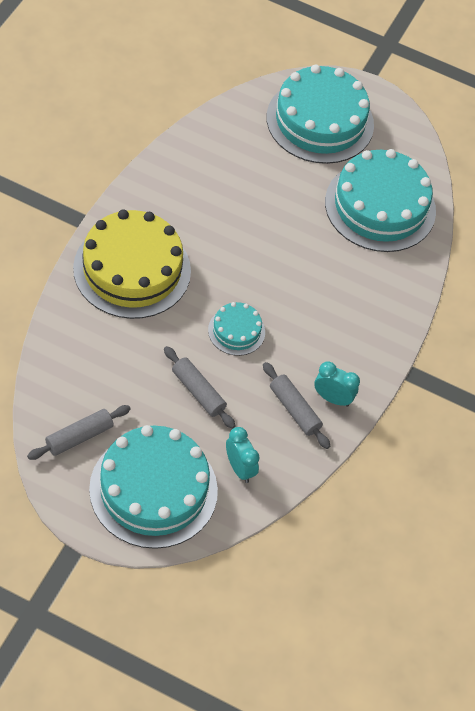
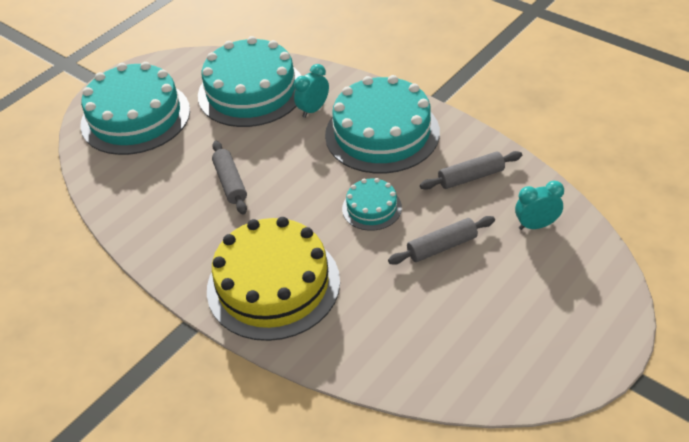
camera: 65 degrees left, 10 degrees down
(79, 437) = (490, 358): grey rolling pin -> grey rolling pin (230, 183)
(153, 489) = (560, 297): turquoise cake -> turquoise cake (382, 133)
(332, 398) = (460, 149): turquoise clock -> turquoise clock (313, 109)

